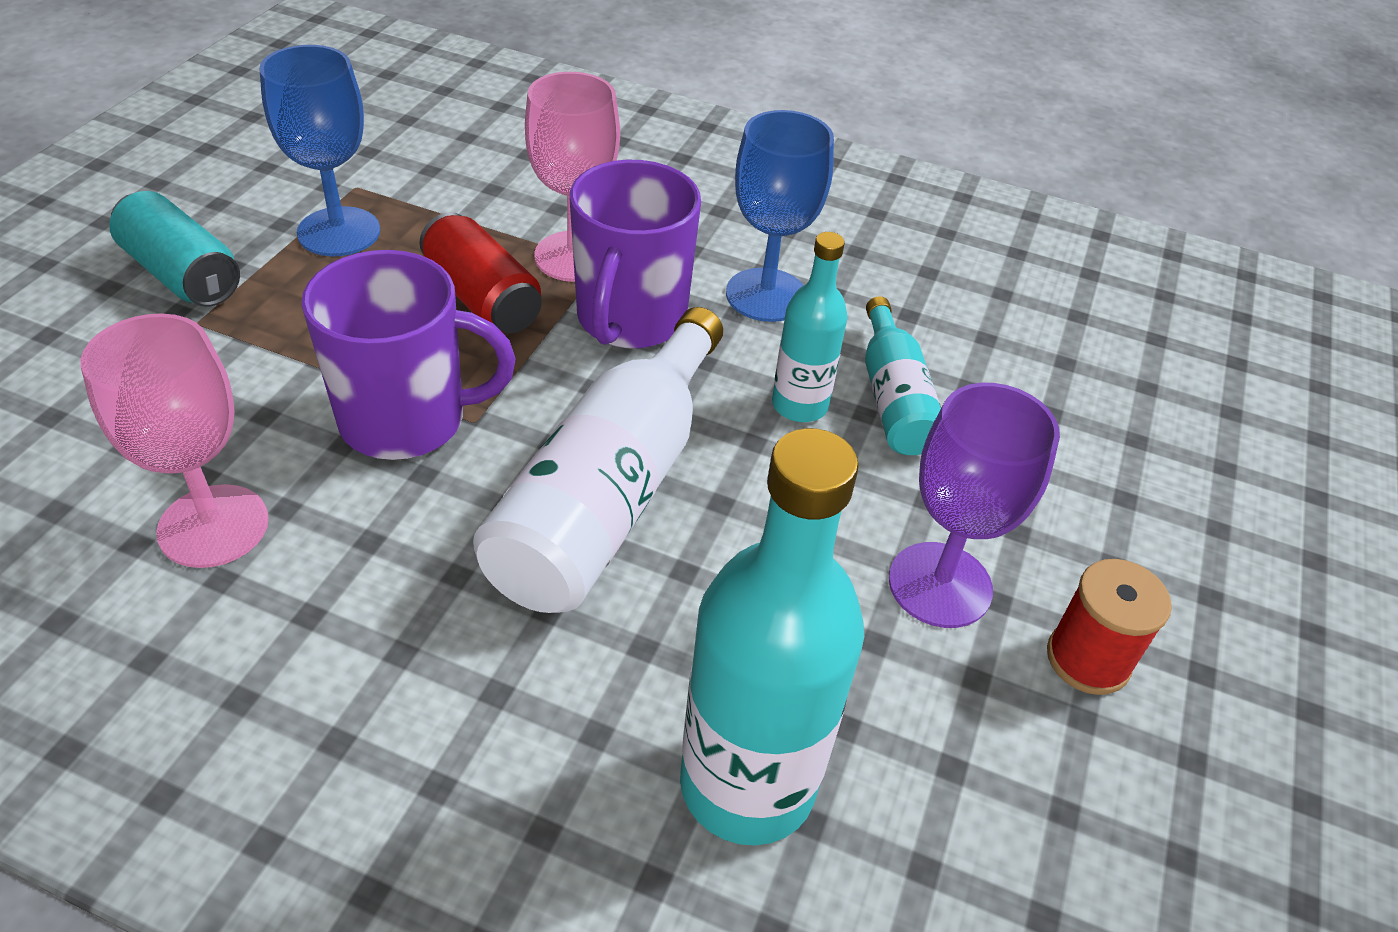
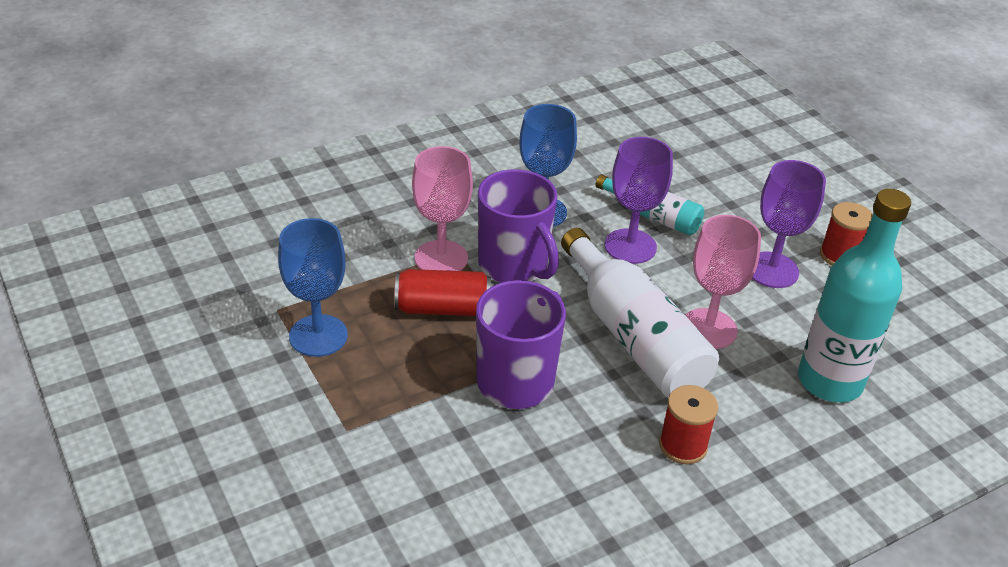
camera: 50 degrees left, 5 degrees down
(183, 274) = (291, 418): turquoise can -> none
(213, 526) = (534, 485): pink goblet -> pink goblet (708, 329)
(420, 652) = (683, 446): none -> red spool
(799, 405) = (630, 246): turquoise bottle -> purple goblet

